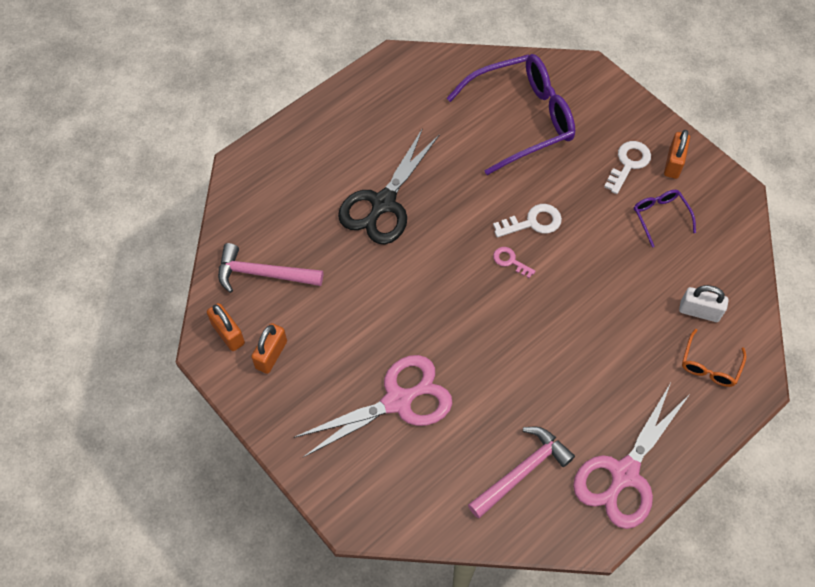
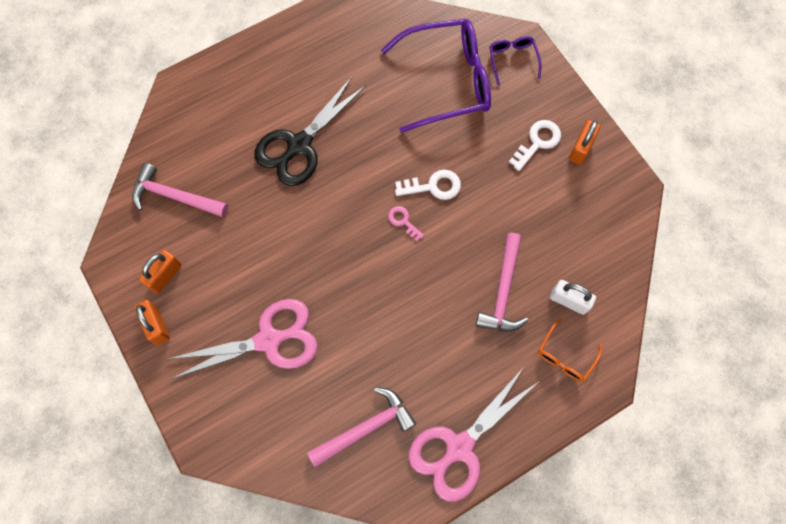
camera: 10 degrees right, 10 degrees up
(228, 333) = (131, 249): orange padlock -> orange padlock (157, 325)
(630, 312) = (503, 291): none -> pink hammer
(660, 217) = (555, 200): purple glasses -> purple glasses (512, 60)

